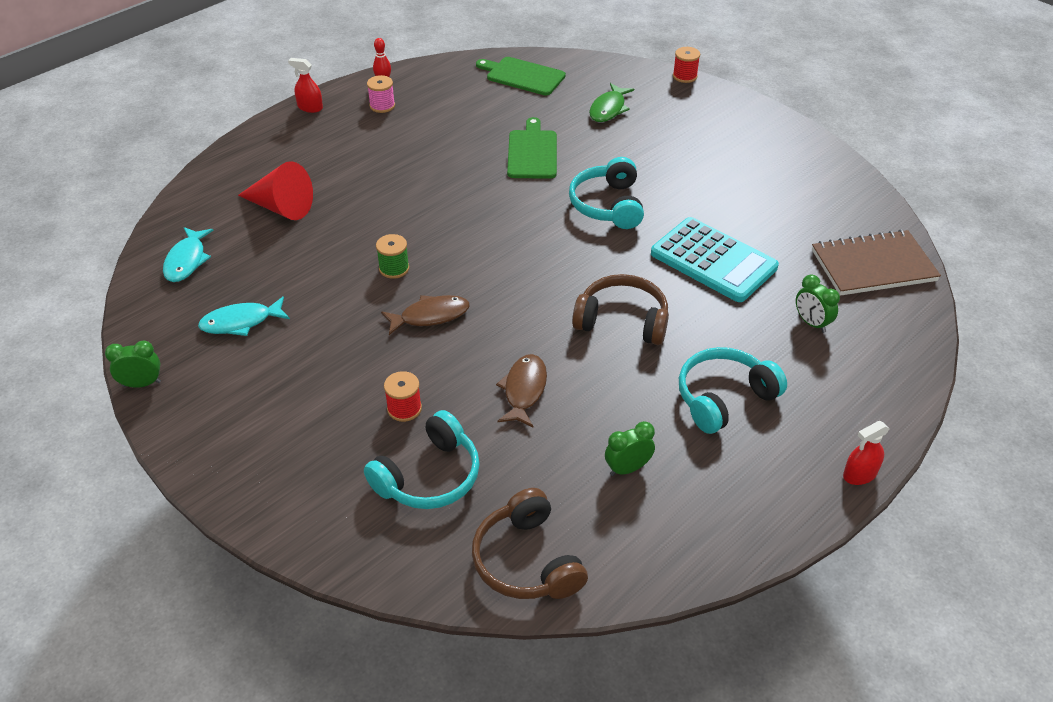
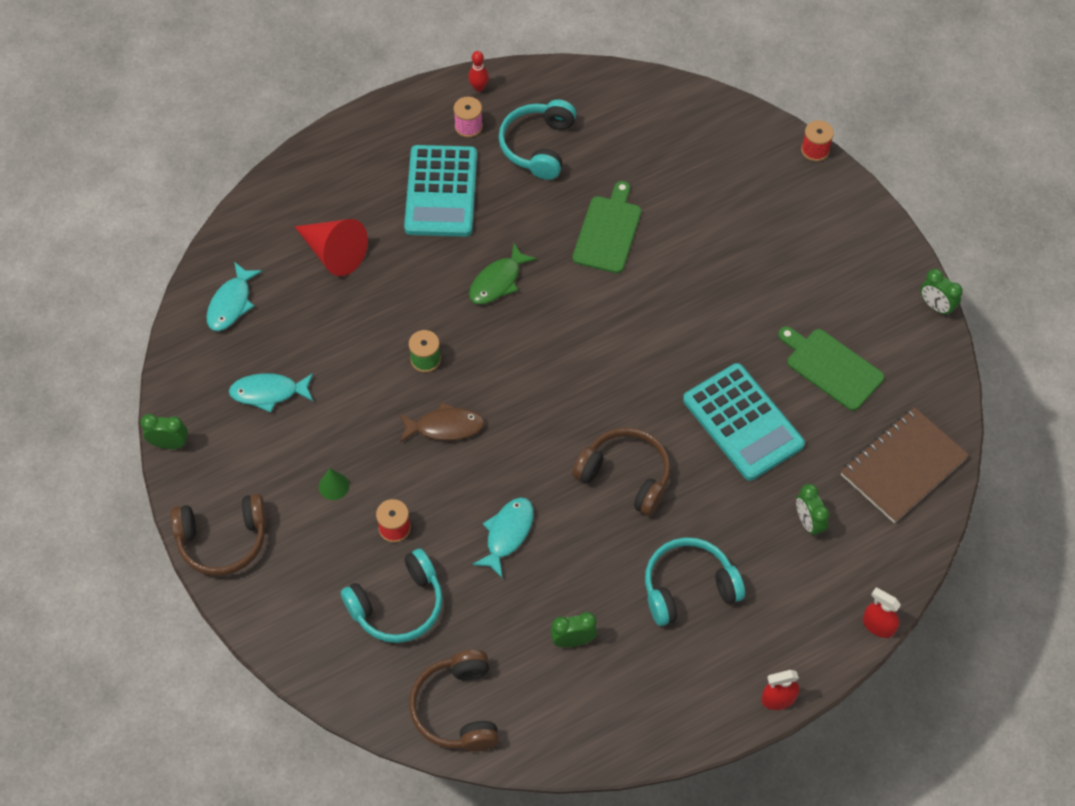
camera: 15 degrees right, 15 degrees up
(218, 457) = (223, 540): none -> brown headphones
(310, 107) = (392, 113): red spray bottle -> red spray bottle (878, 625)
(329, 385) = (334, 486): none -> green cone
(371, 150) = (441, 192): none -> turquoise calculator
(523, 76) = (633, 111): green cutting board -> green cutting board (831, 367)
(524, 390) = (507, 534): brown fish -> turquoise fish
(607, 205) = (662, 324): turquoise headphones -> turquoise headphones (538, 146)
(608, 109) = (711, 184): green fish -> green fish (498, 281)
(837, 154) = (935, 306): none -> green clock
(873, 266) = (903, 466): brown notebook -> brown notebook turned 45 degrees counterclockwise

